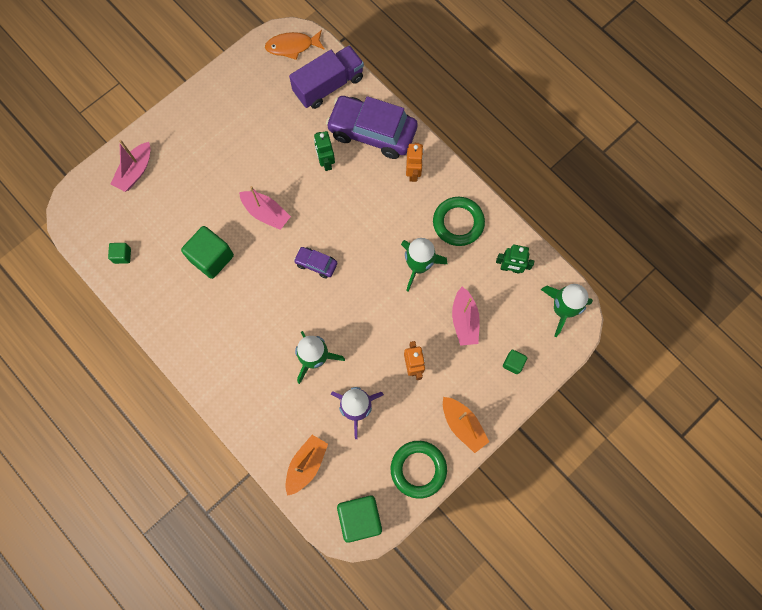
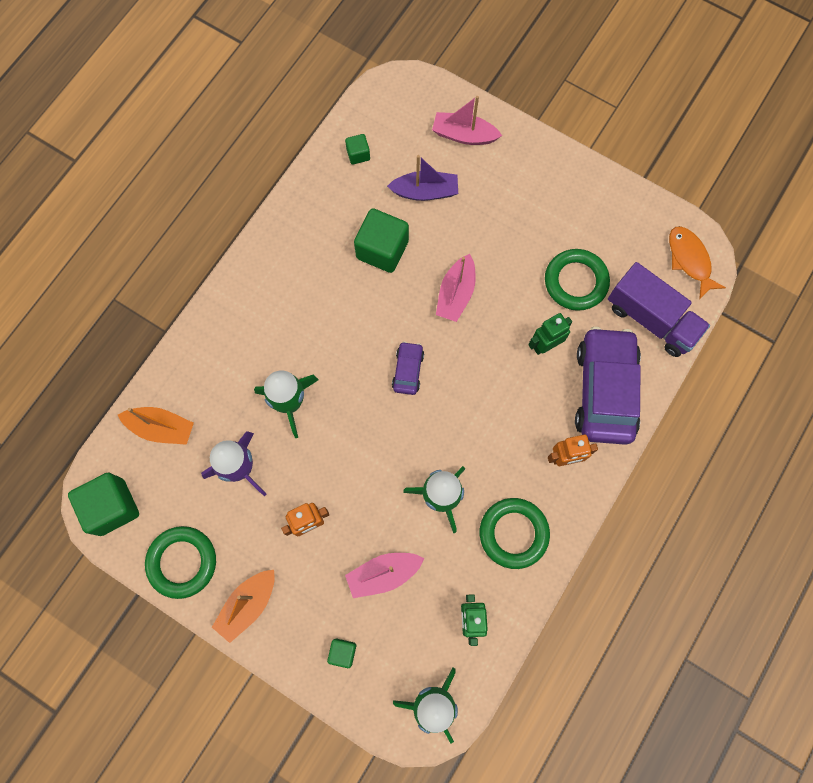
camera: 75 degrees right, 0 degrees up
(173, 213) = (425, 192): none -> purple boat
(284, 127) = (575, 282): none -> green ring

